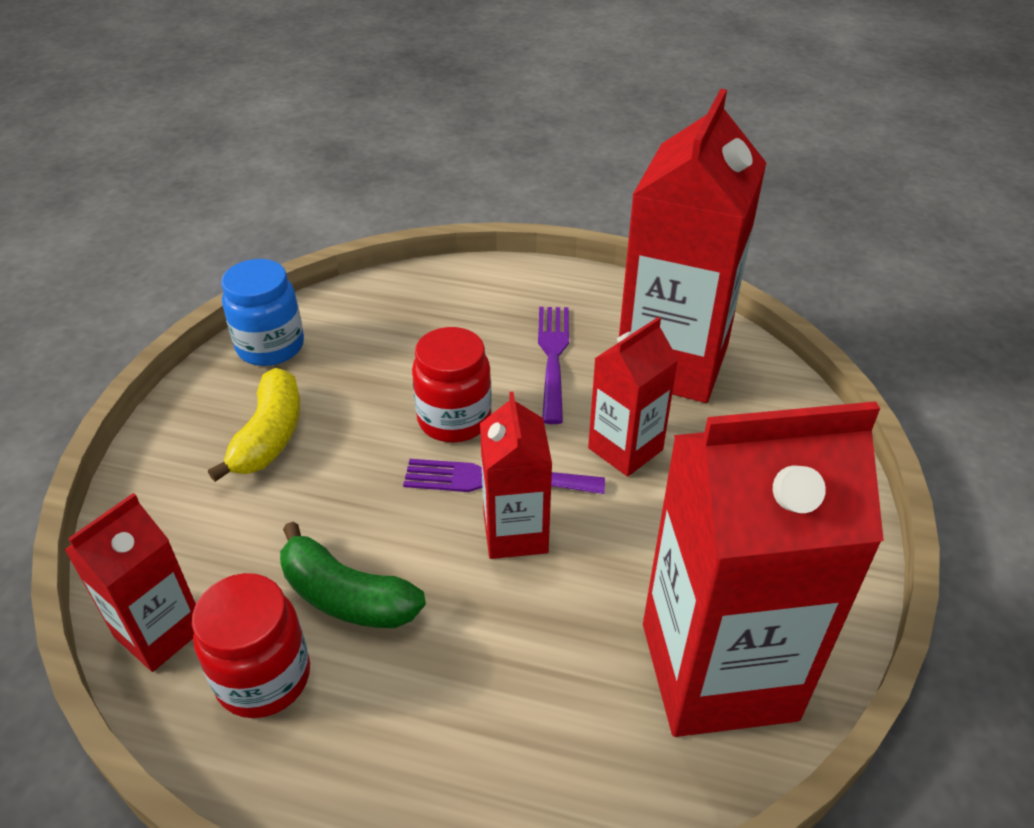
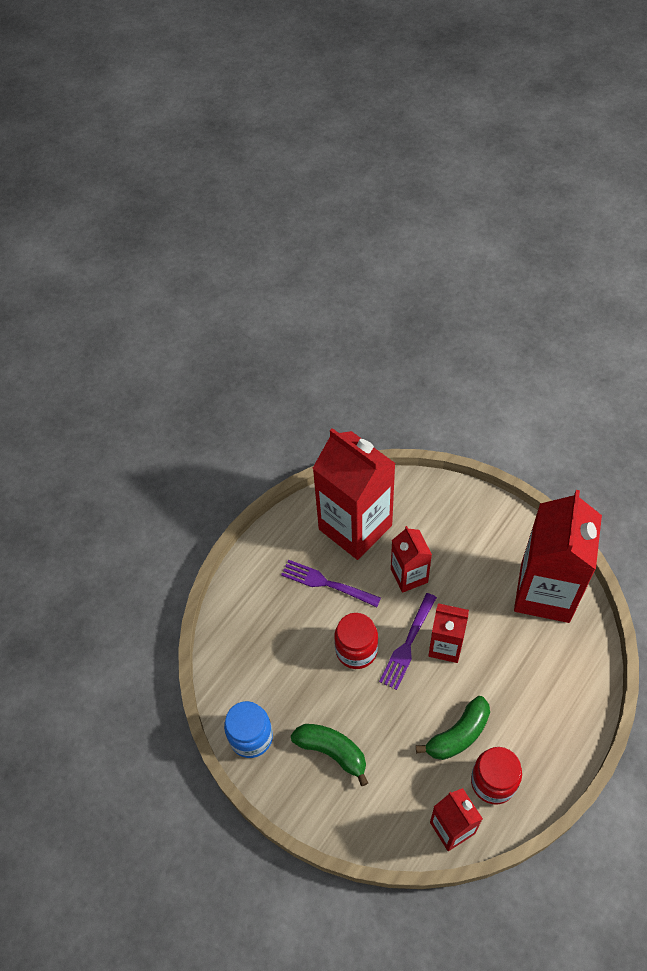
camera: 65 degrees left, 15 degrees up
(269, 436) = (332, 751): yellow banana -> green banana

